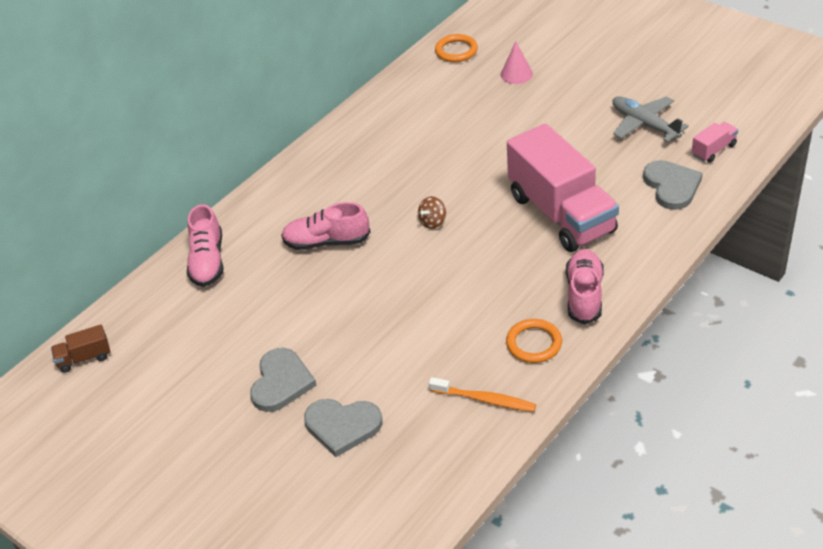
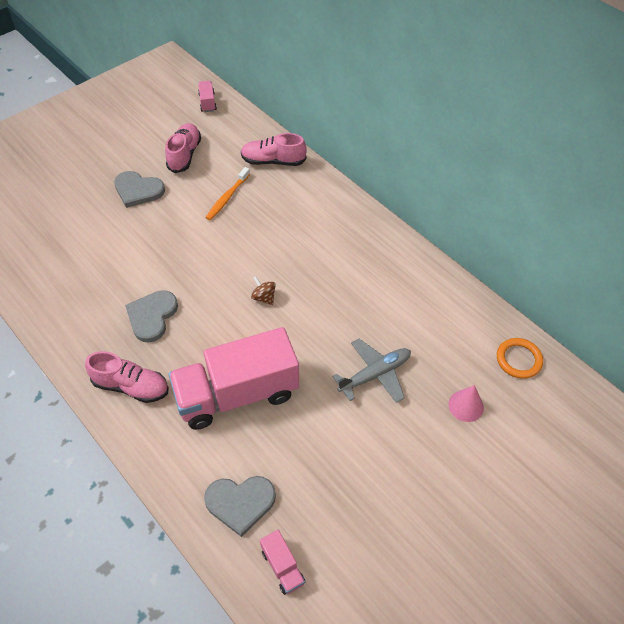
camera: 95 degrees right, 10 degrees up
(84, 358) = (207, 102): brown truck -> pink truck
(326, 242) = (267, 227): pink shoe -> pink shoe (184, 155)
(342, 426) = (83, 217): grey heart -> grey heart (152, 316)
(485, 399) = (61, 297): orange toothbrush -> orange toothbrush (227, 198)
(534, 343) = (97, 338): orange ring -> none
(644, 124) = (347, 508): grey plane -> grey plane (375, 374)

